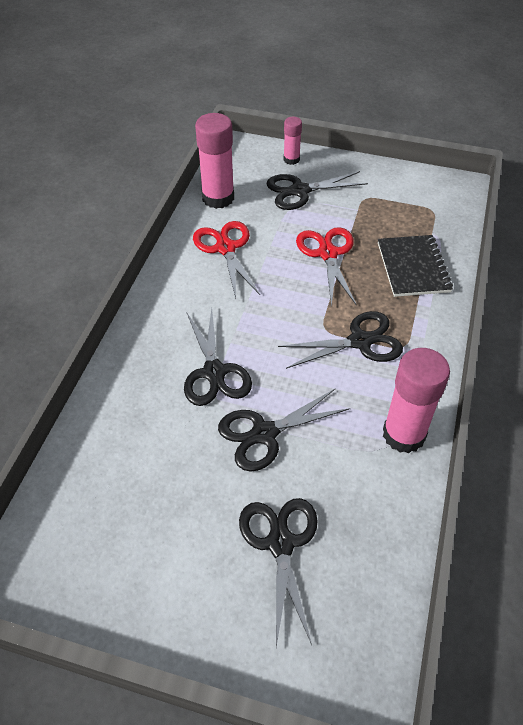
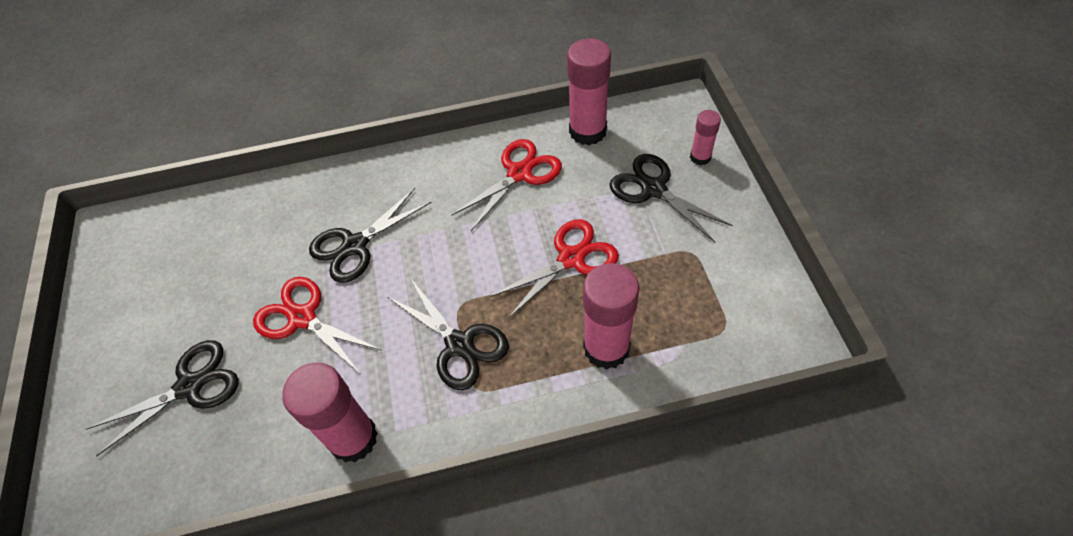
camera: 65 degrees right, 5 degrees up
(264, 433) = (302, 318): black scissors -> red scissors
(413, 267) = (606, 348): black notebook -> pink glue stick

